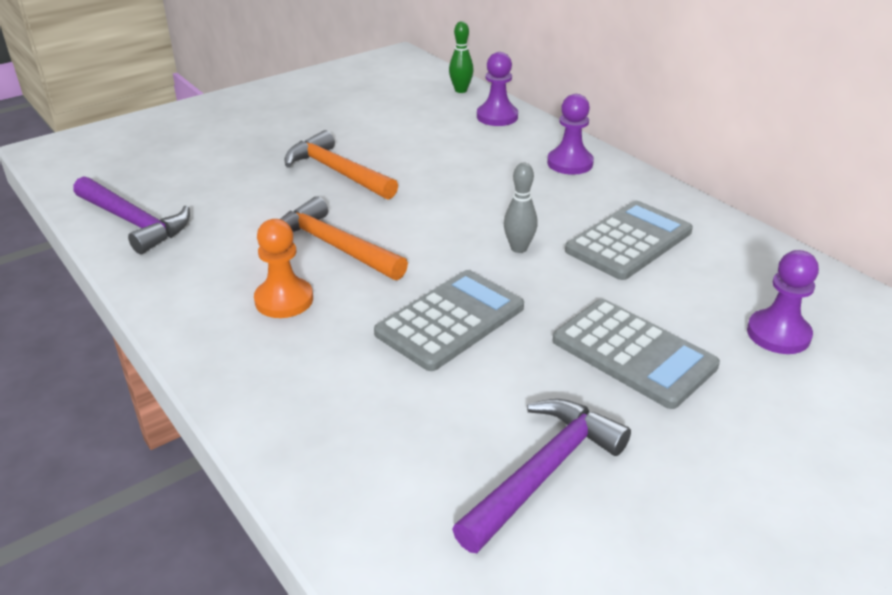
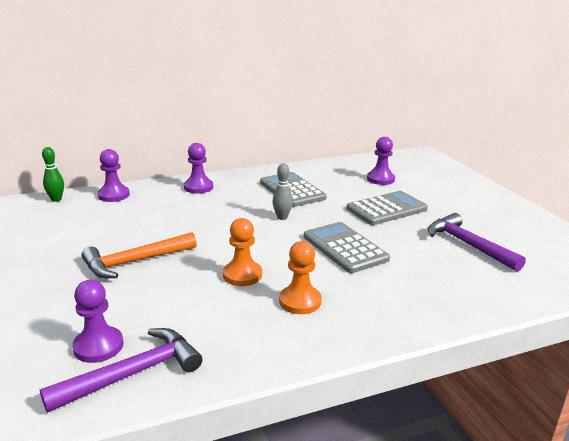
camera: 75 degrees left, 10 degrees down
(174, 194) = (98, 346): none -> purple pawn
(334, 246) = (242, 275): orange hammer -> orange pawn

